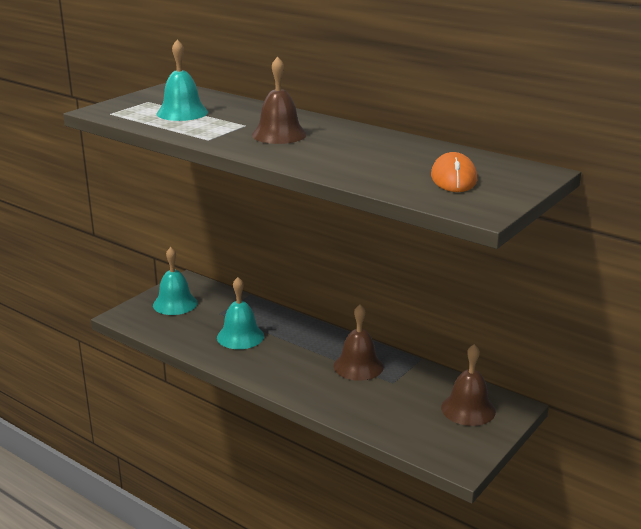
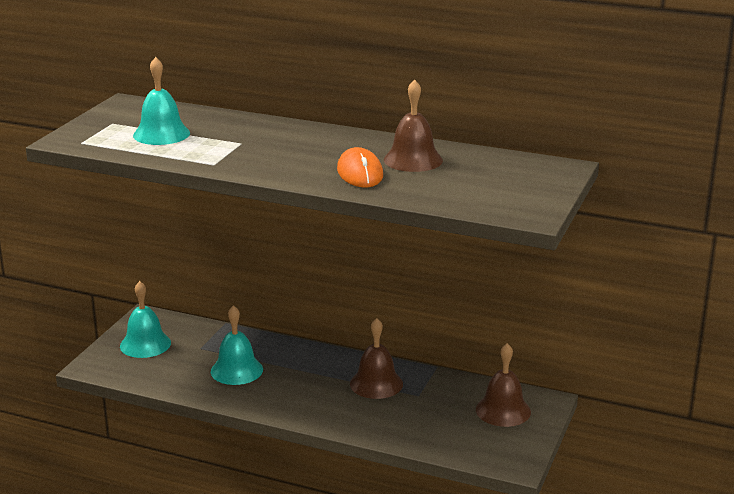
camera: 15 degrees left, 0 degrees up
(279, 134) = (284, 151): brown bell -> brown bell (413, 160)
(453, 178) = (486, 182): orange mouse -> orange mouse (360, 173)

